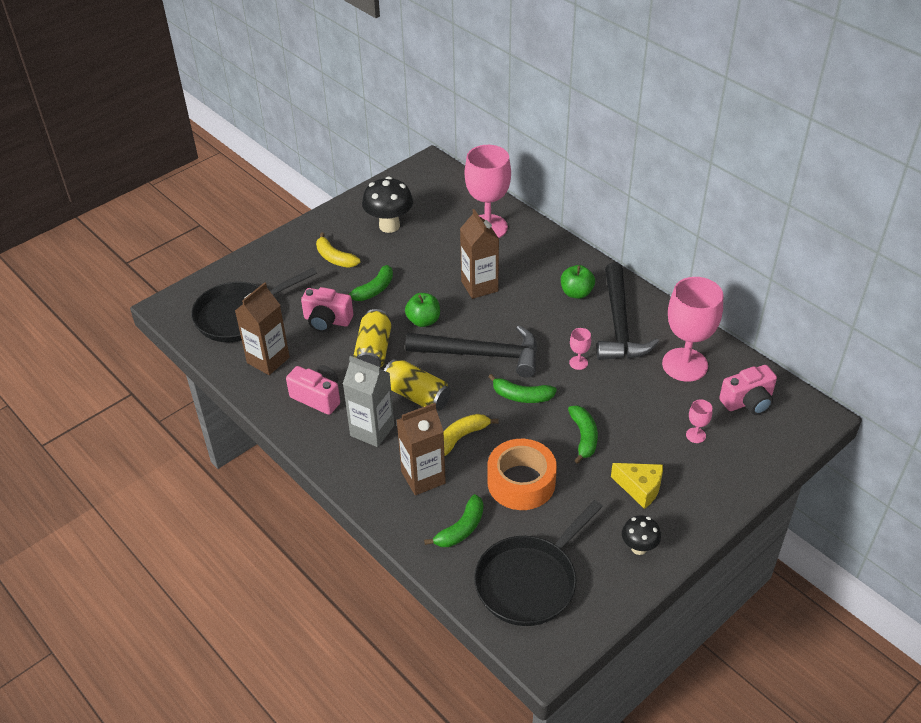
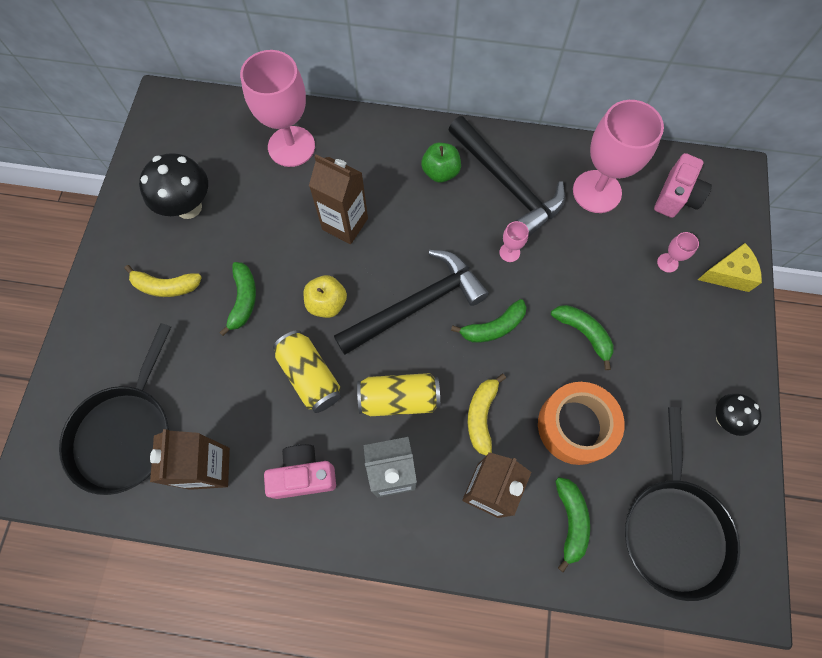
camera: 40 degrees left, 25 degrees up
(327, 321) = (228, 372): pink camera -> none
(423, 321) = (327, 303): green apple -> yellow apple
(640, 488) = (673, 354): yellow cheese -> yellow cheese (728, 274)

